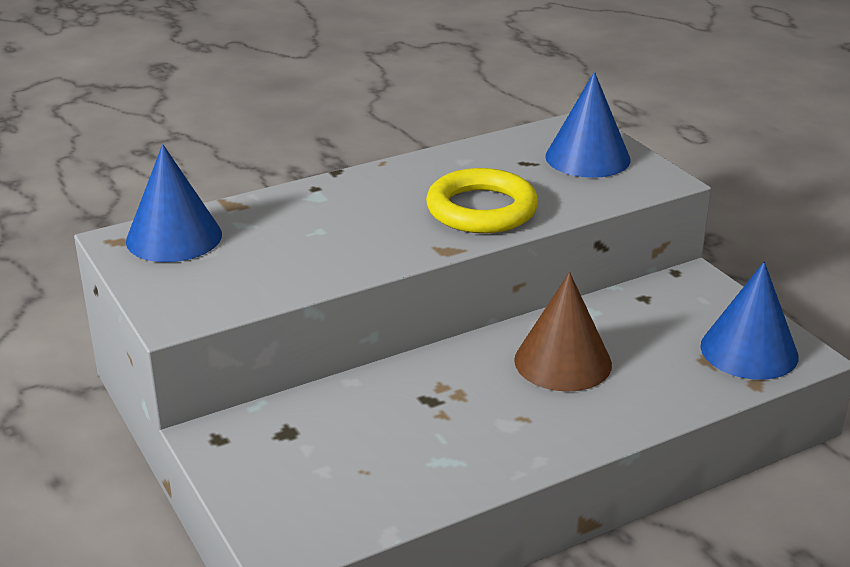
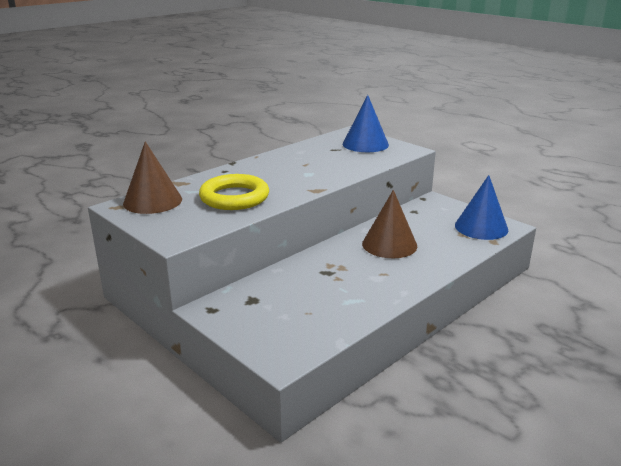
camera: 15 degrees left, 5 degrees down
(174, 237) = (152, 201): blue cone -> brown cone
(481, 209) = (324, 170): yellow ring -> yellow ring (234, 197)

